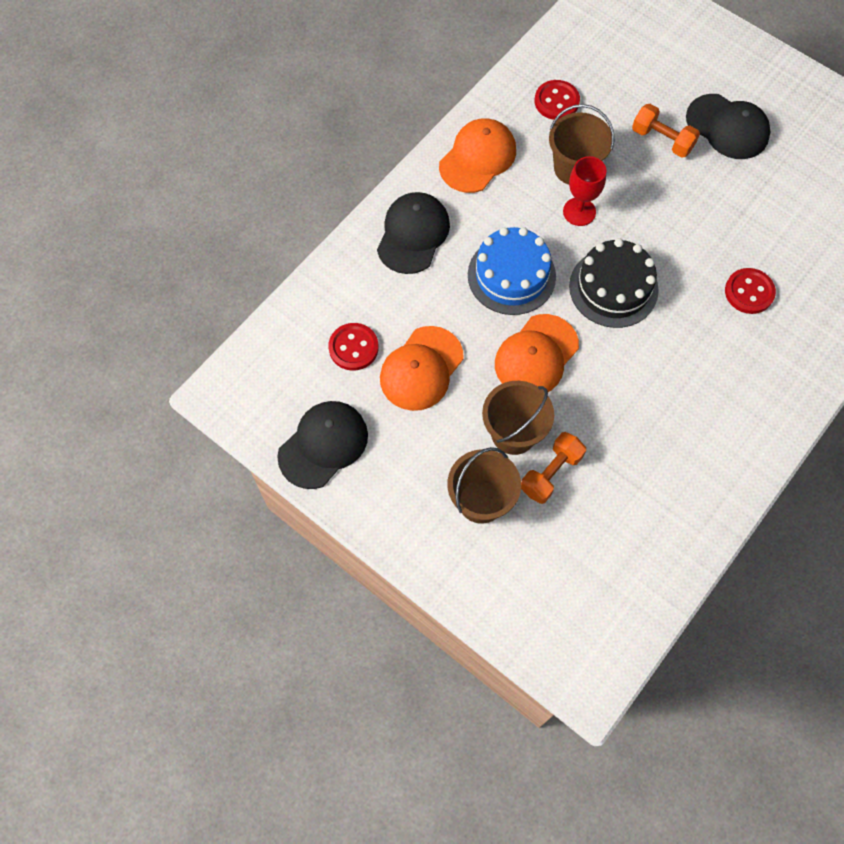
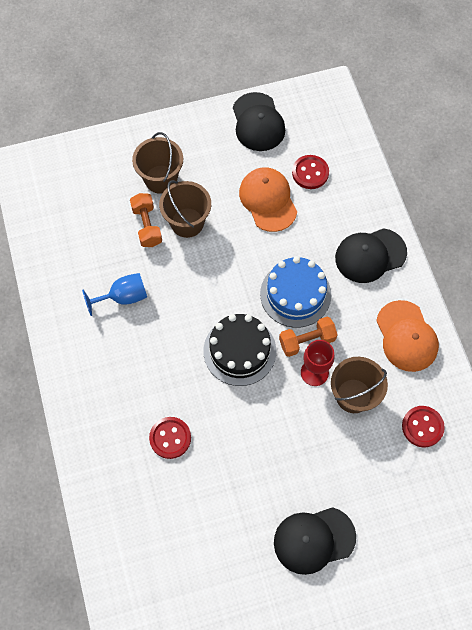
camera: 125 degrees right, 0 degrees up
(413, 234) = (370, 255): black cap -> black cap turned 105 degrees clockwise
(536, 356) = (227, 269): orange cap -> none
(651, 436) = (123, 297): none -> blue goblet
(662, 140) = (336, 479): orange dumbbell -> orange dumbbell (307, 341)

